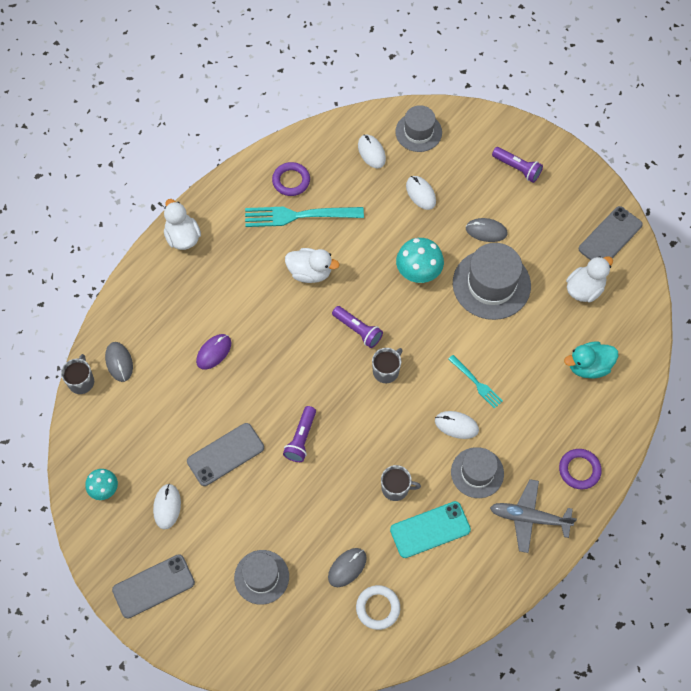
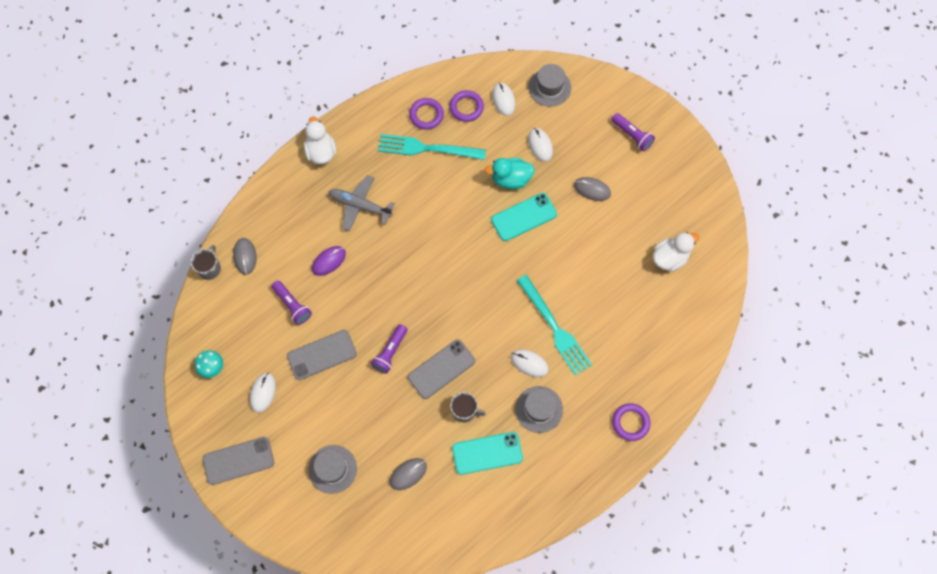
camera: 10 degrees right, 5 degrees up
(310, 272) = (427, 202): white duck -> none
(333, 166) = (466, 107): none -> purple ring
(357, 330) = (459, 262): purple flashlight -> purple flashlight (292, 305)
(378, 608) = (428, 514): white ring -> none
(386, 371) = (477, 303): grey mug -> none
(418, 271) = (524, 217): turquoise mushroom -> turquoise phone
(476, 383) = (555, 328): turquoise fork -> turquoise fork, size x1.83
(491, 284) = (586, 240): grey hat -> none
(529, 518) = (577, 458): grey plane -> grey plane (360, 206)
(588, 366) = (658, 329): turquoise duck -> turquoise duck (510, 179)
(610, 237) = (703, 213): grey phone -> grey phone (441, 369)

